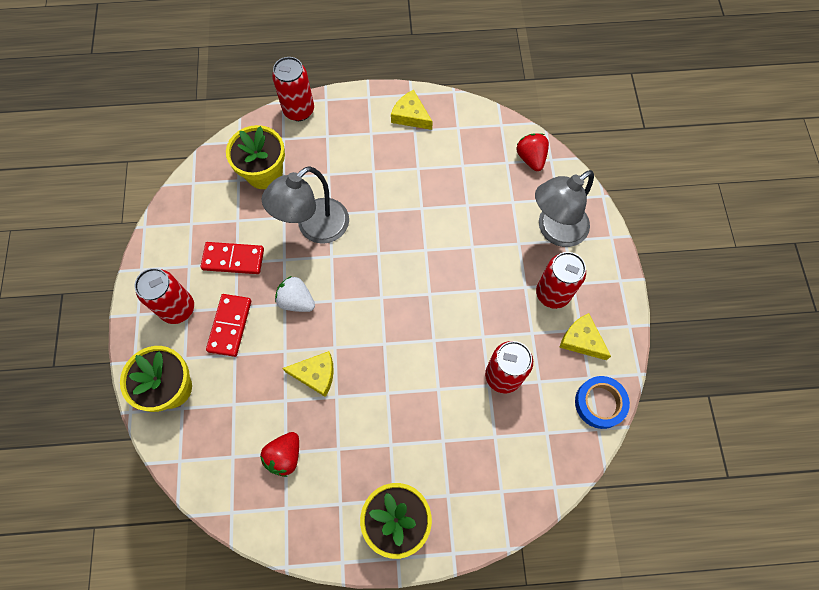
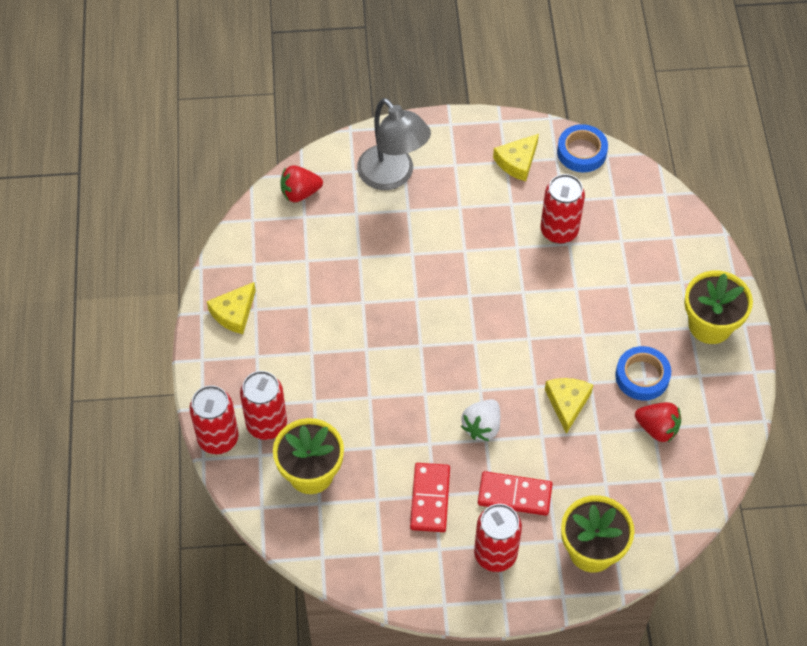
camera: 90 degrees left, 10 degrees down
(314, 228) = (388, 412): grey lamp -> none
(340, 446) = (642, 376): none -> blue tape
(552, 294) = (467, 183): red can -> red can (266, 424)

